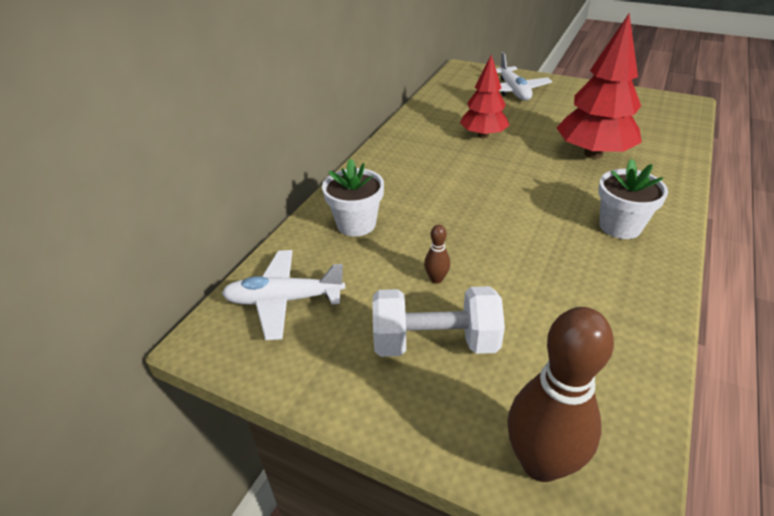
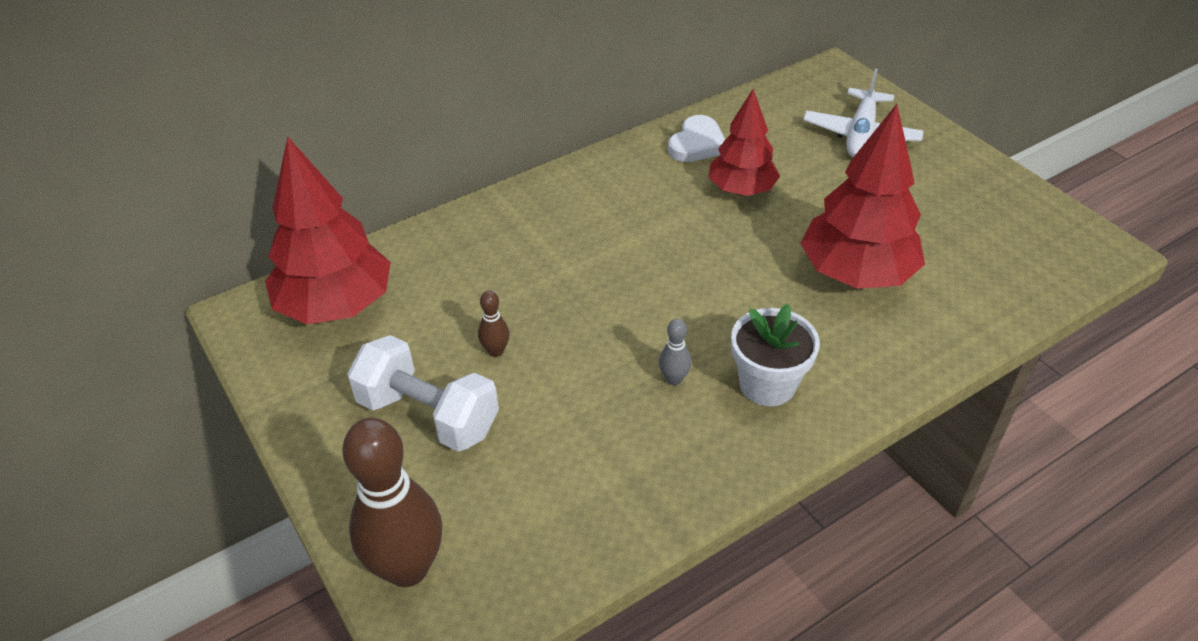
camera: 30 degrees right, 5 degrees up
(284, 300) = (336, 306): white plane -> red tree
(356, 224) = (478, 251): white flower pot -> none
(431, 122) = (697, 144): none -> white heart
(566, 246) = (673, 379): none -> grey bowling pin

